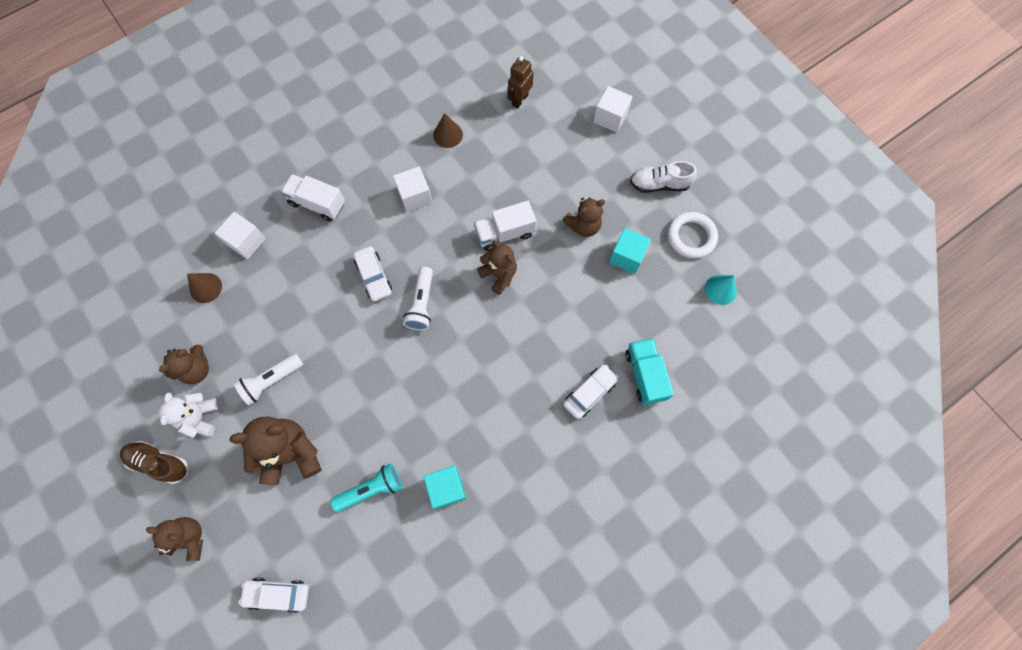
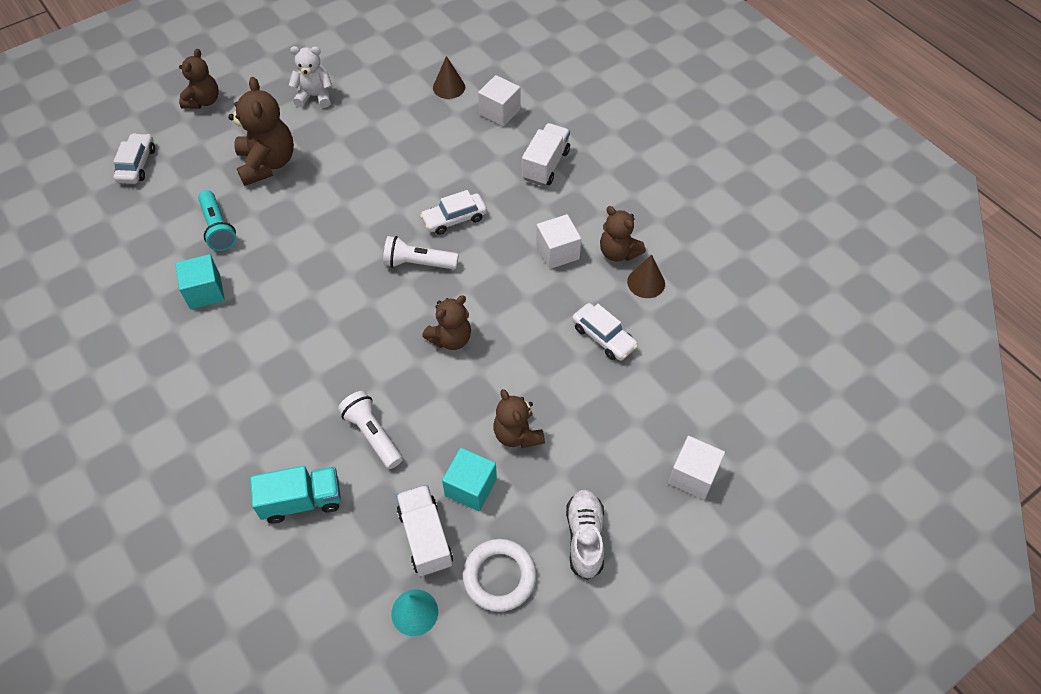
camera: 90 degrees right, 15 degrees down
(159, 463) = (277, 74): brown shoe -> none
(196, 369) = (363, 89): brown teddy bear -> brown teddy bear (618, 252)
(271, 381) = (344, 143): white flashlight -> white flashlight (372, 434)
(505, 233) = (507, 345): white truck -> white truck (425, 537)
(519, 100) = (708, 361): brown robot -> none
(589, 393) = (288, 435): white car -> white car (603, 337)

